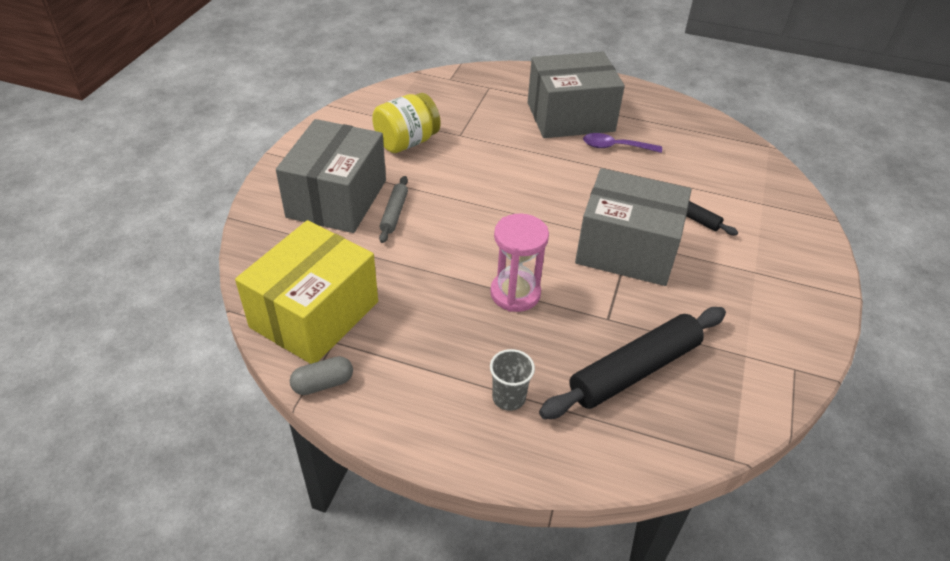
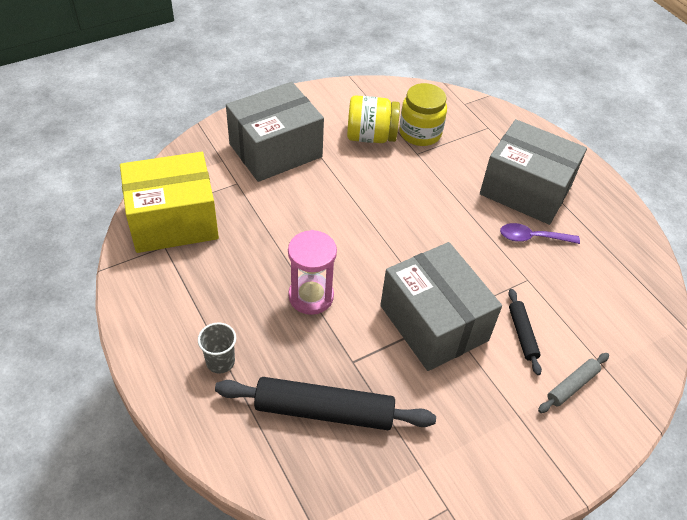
camera: 40 degrees right, 5 degrees up
(323, 383) = (129, 268): grey capsule -> none
(394, 213) = (299, 184): grey rolling pin -> grey rolling pin (572, 385)
(443, 118) = (420, 133): none -> yellow jar
(615, 147) = (532, 238): purple spoon -> purple spoon turned 45 degrees counterclockwise

